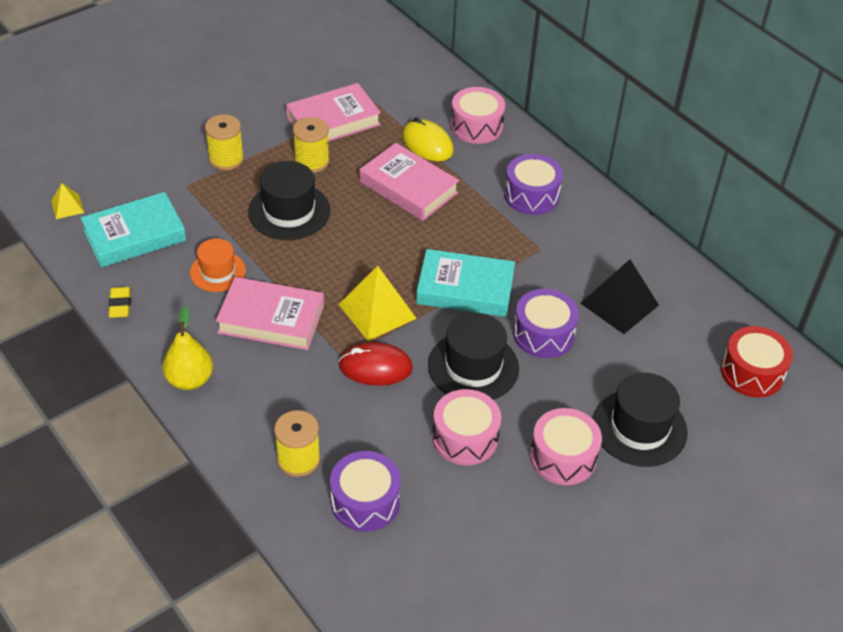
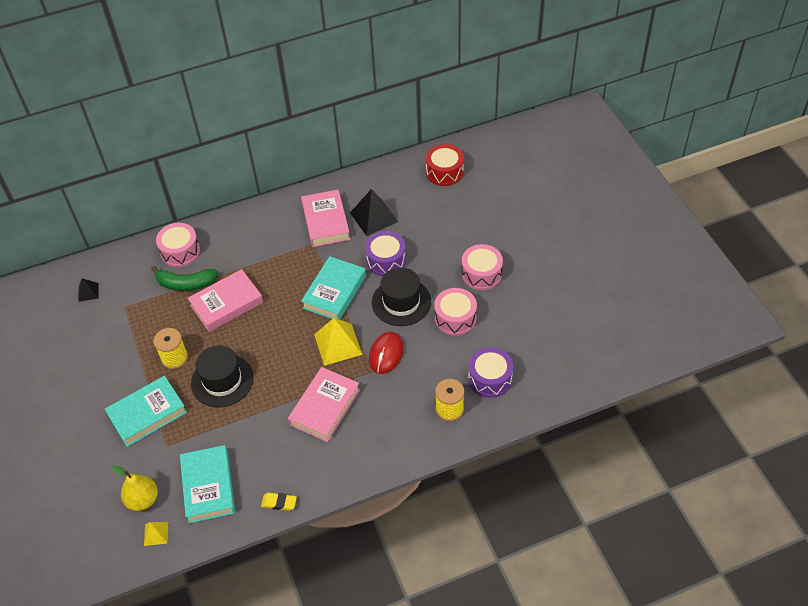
camera: 70 degrees left, 5 degrees up
(190, 380) = (365, 464): yellow pear -> yellow pear (143, 500)
(218, 272) = (267, 434): orange hat -> none
(226, 159) = (147, 414): yellow spool -> turquoise book
(333, 121) = (134, 337): pink book -> pink book (326, 222)
(386, 67) = (88, 292): none -> black pyramid
(427, 144) = (186, 284): yellow mouse -> green banana
(531, 195) = (262, 237): purple drum -> none
(639, 428) = (470, 233): black hat -> none

